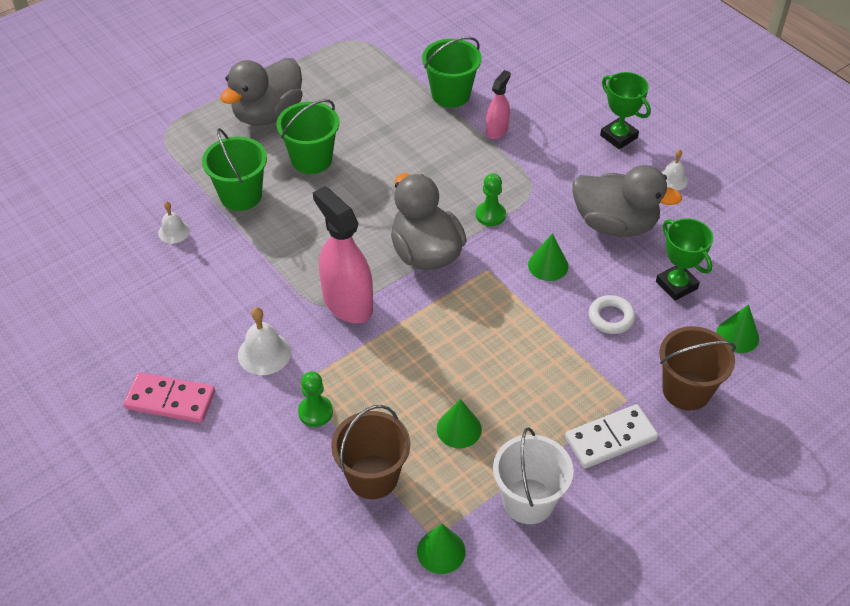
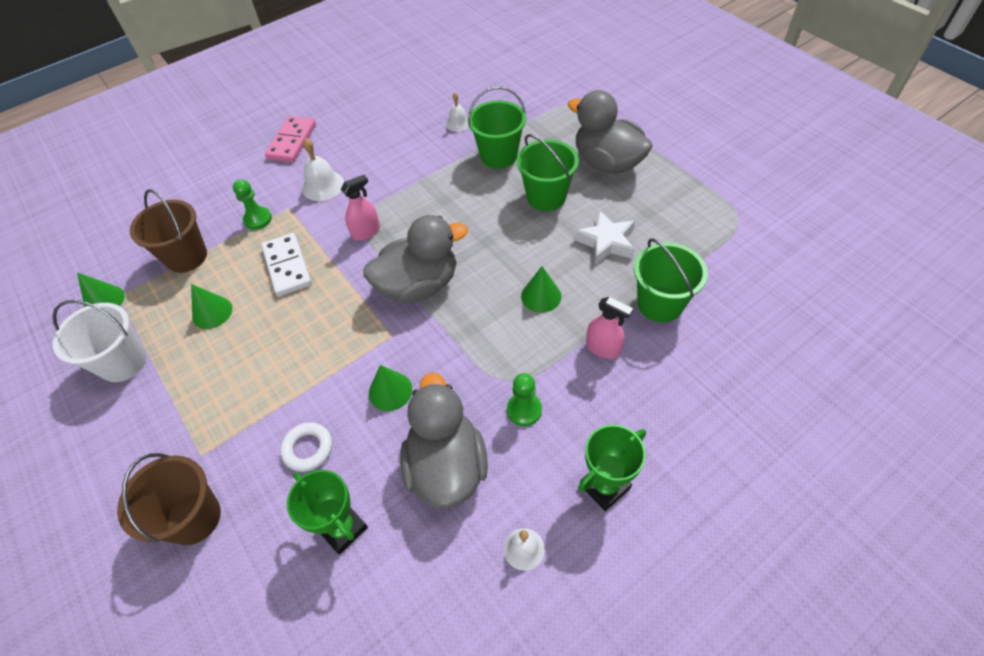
camera: 95 degrees right, 5 degrees up
(347, 303) = (366, 232): pink spray bottle -> pink spray bottle, size x0.54
(377, 121) = (606, 242): none -> white star
(490, 215) = (467, 340): green pawn -> green pawn (524, 410)
(610, 438) = (161, 434): white domino -> white domino (287, 266)
(615, 224) = (446, 466): grey duck -> grey duck turned 150 degrees clockwise
(676, 285) = (342, 528): green trophy -> green trophy turned 75 degrees clockwise
(737, 336) = (252, 593): green cone -> green cone (541, 296)

